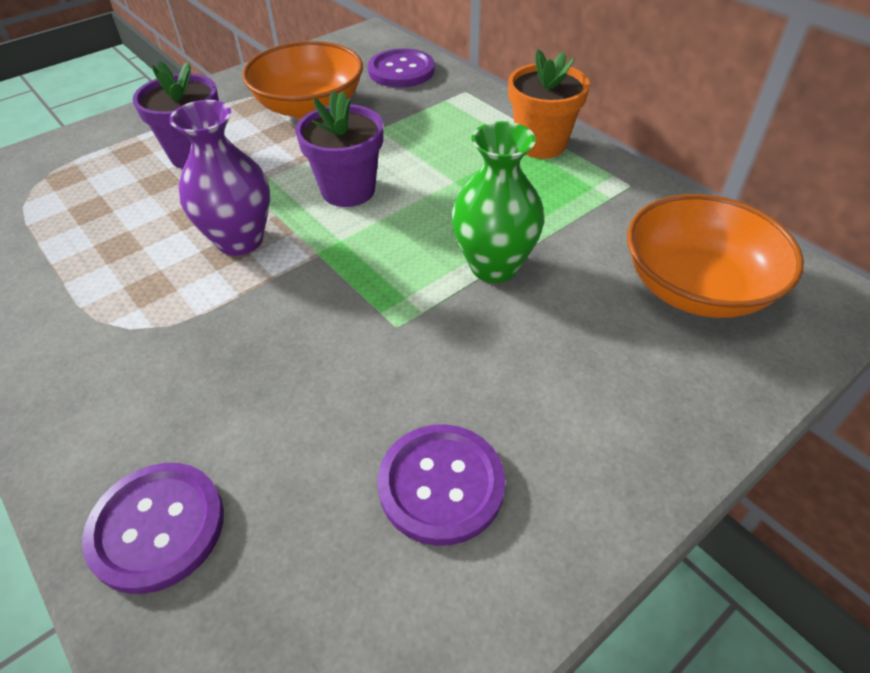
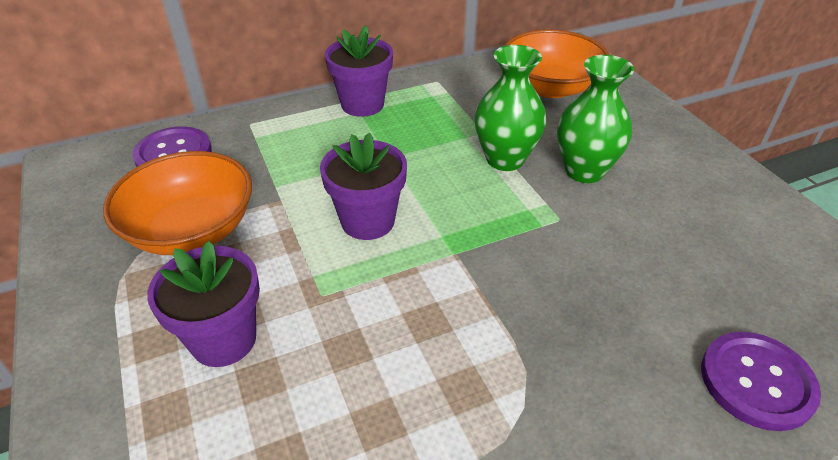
camera: 75 degrees left, 5 degrees down
(240, 240) = (413, 307): purple vase -> none
(441, 485) = (707, 223): purple button -> none
(505, 341) = (584, 171): none -> green vase
(541, 144) = (362, 104): orange flower pot -> purple flower pot

